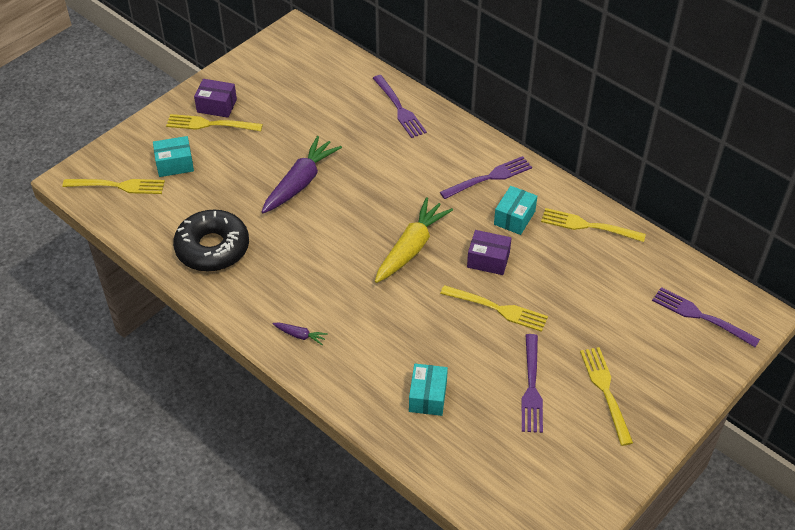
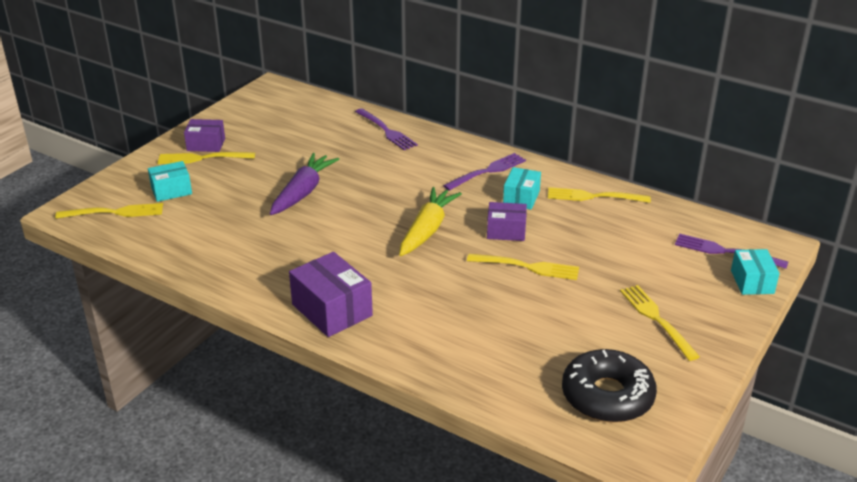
camera: 10 degrees left, 15 degrees down
(212, 248) = (223, 250): black donut -> black donut (607, 396)
(300, 335) = (332, 310): purple carrot -> purple box
(428, 396) = (478, 344): turquoise box -> turquoise box (752, 282)
(531, 387) = (582, 324): purple fork -> none

